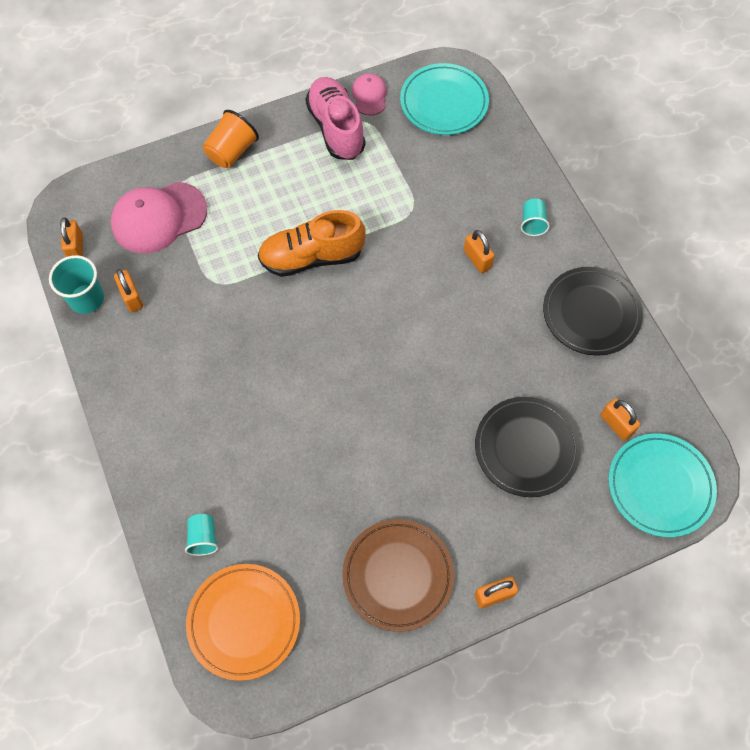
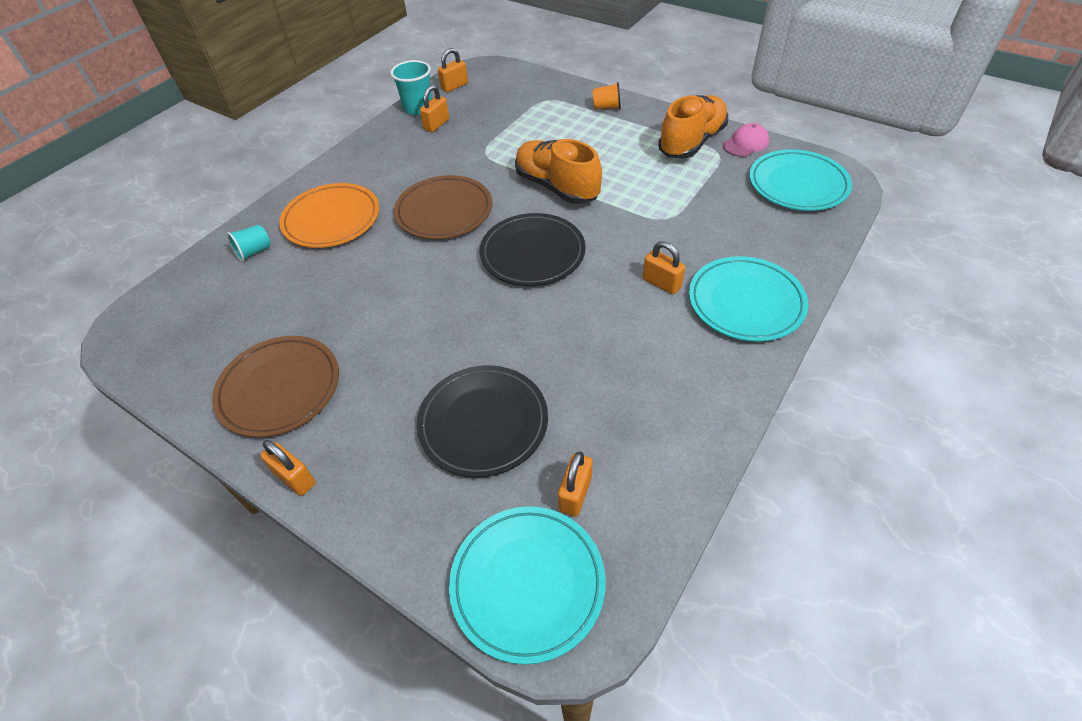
camera: 60 degrees right, 15 degrees down
(159, 218) = (514, 105): pink cap -> none
(232, 152) = (606, 107): orange cup -> orange cup, size x0.64
(244, 622) = (188, 309): orange plate -> orange plate (332, 219)
(274, 358) = (444, 211): none -> brown plate
(336, 128) = (691, 142): pink shoe -> orange shoe
(477, 259) = (661, 283): orange padlock -> orange padlock turned 75 degrees counterclockwise
(532, 223) = (745, 302): turquoise cup -> turquoise plate
(591, 313) = (692, 401): black plate -> black plate (532, 253)

